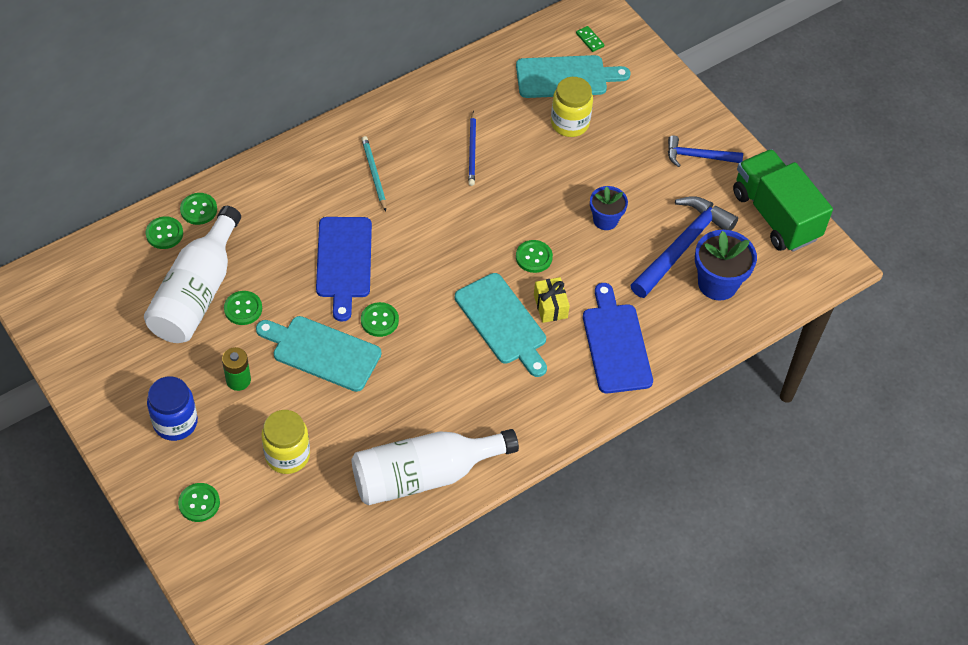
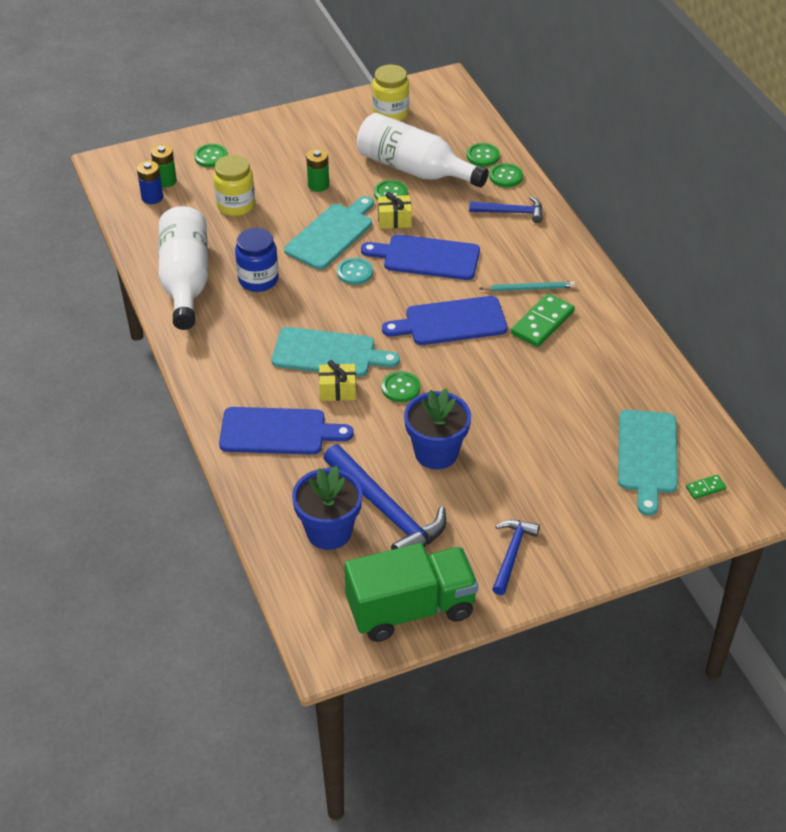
camera: 105 degrees right, 10 degrees down
(175, 422) = (289, 150): blue jar -> blue jar (258, 280)
(253, 541) = (166, 181): none -> green battery
(259, 199) = (511, 212): none -> blue hammer
(286, 548) = (152, 197): none -> blue battery
(288, 298) = (394, 220): none -> yellow gift
(379, 320) = (355, 272): green button -> turquoise button
(420, 159) = (542, 323): none -> green domino
(435, 230) = (451, 322): none -> blue cutting board
(472, 150) = (549, 363): blue pencil -> none
(503, 322) = (328, 353): turquoise cutting board -> turquoise cutting board turned 150 degrees counterclockwise
(569, 123) = (577, 447): yellow jar -> yellow jar (390, 113)
(605, 220) = (436, 453): blue flower pot -> blue flower pot, size x1.57

